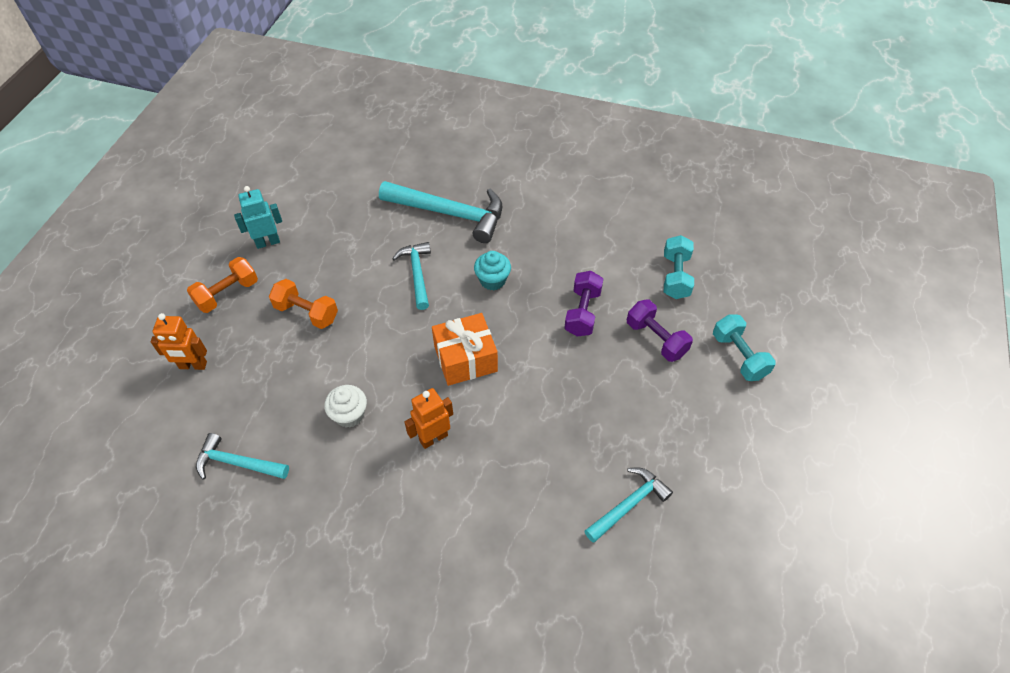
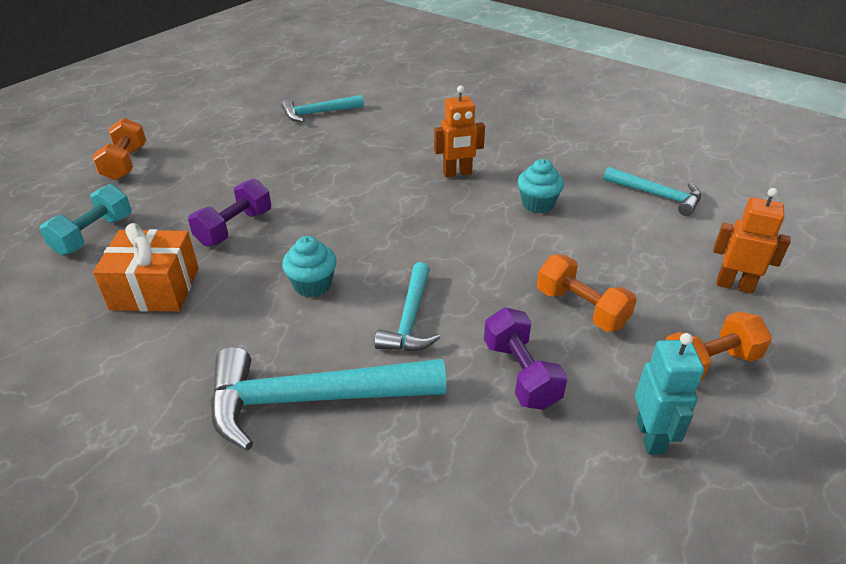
camera: 160 degrees left, 15 degrees down
(268, 242) = (650, 436): turquoise robot -> turquoise robot turned 90 degrees counterclockwise
(349, 415) = (537, 204): white cupcake -> turquoise cupcake
(450, 213) = (311, 399): turquoise hammer -> turquoise hammer turned 45 degrees counterclockwise
(465, 359) = (394, 219): orange gift -> orange gift (155, 288)
(656, 339) = (184, 191): purple dumbbell -> purple dumbbell (521, 374)
(739, 356) = (125, 163): turquoise dumbbell -> orange dumbbell

